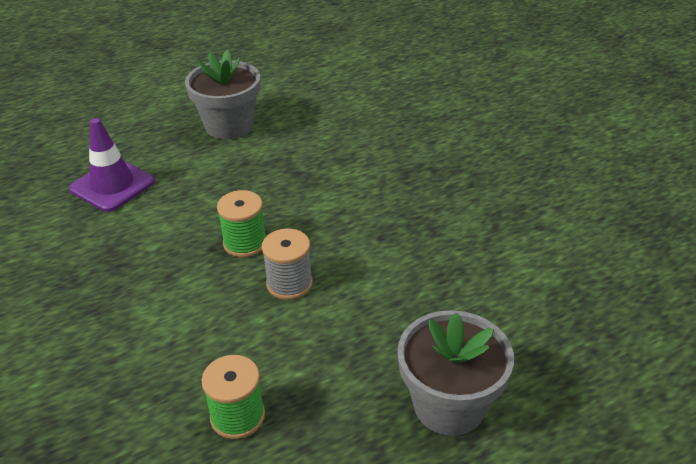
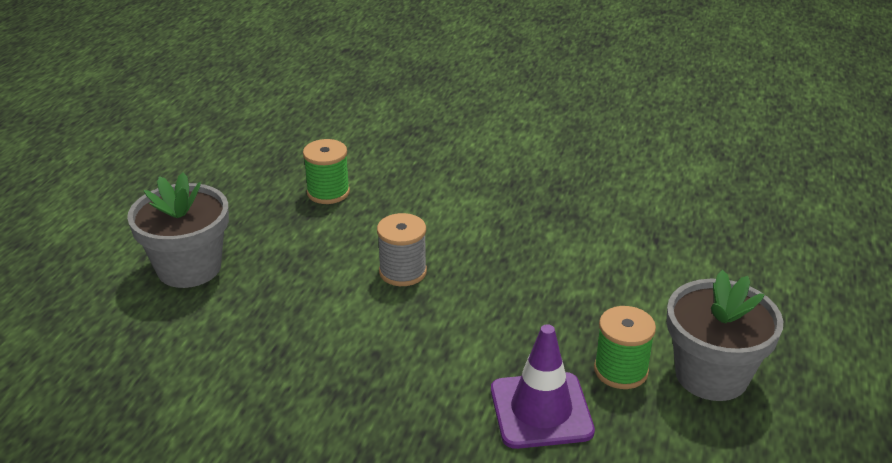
camera: 135 degrees right, 5 degrees down
(112, 185) = (676, 252): purple traffic cone -> purple traffic cone (541, 410)
(245, 243) = (485, 277): green spool -> green spool (621, 370)

